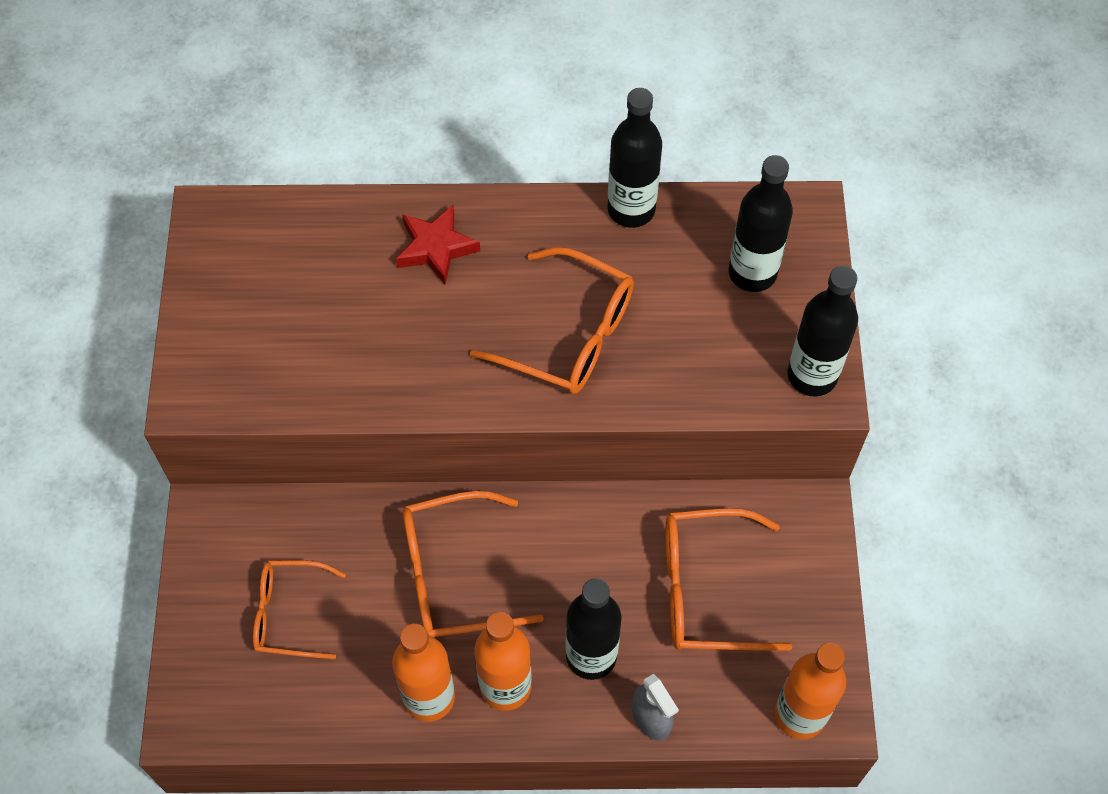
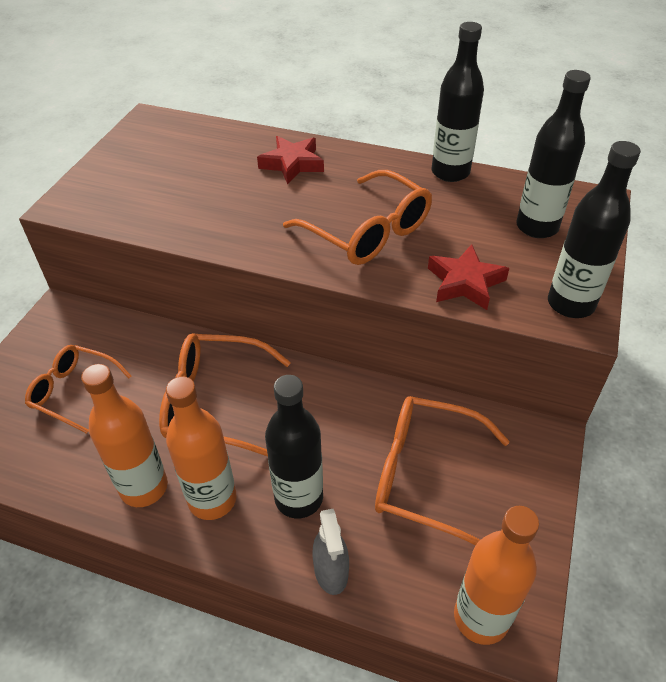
camera: 20 degrees right, 15 degrees down
(698, 379) = (465, 283): none -> red star

